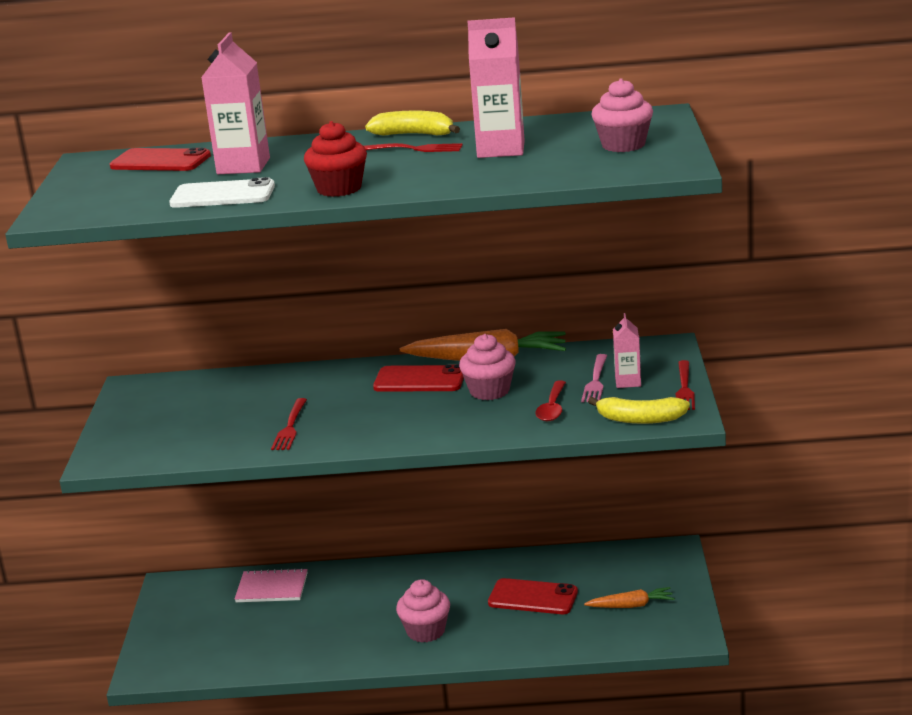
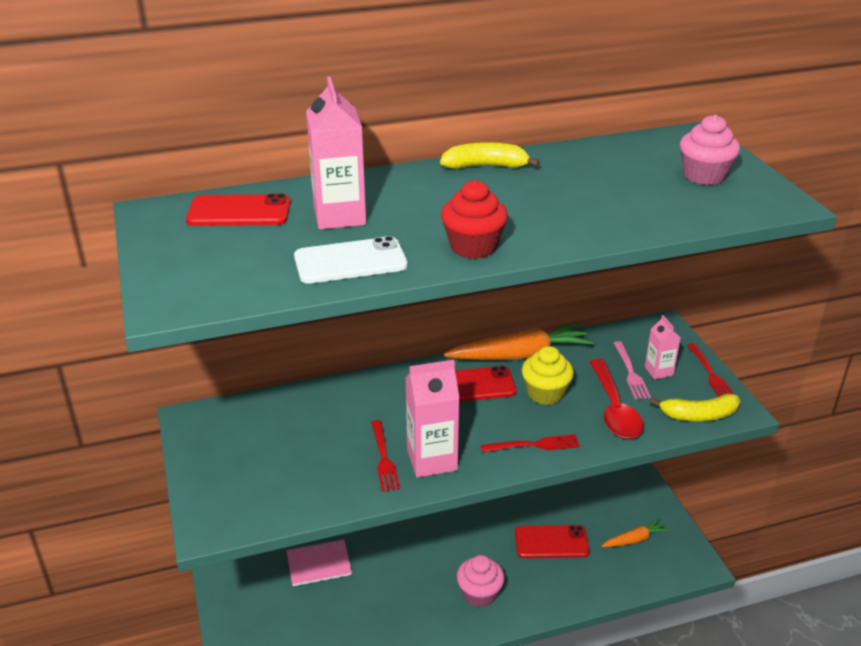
camera: 20 degrees left, 10 degrees up
(413, 149) = (502, 186): red fork -> red fork (534, 445)
(489, 391) = (545, 393): pink cupcake -> yellow cupcake
(501, 149) = (591, 184): pink carton -> pink carton (432, 460)
(552, 408) = (614, 409): red spoon -> red spoon, size x1.56

